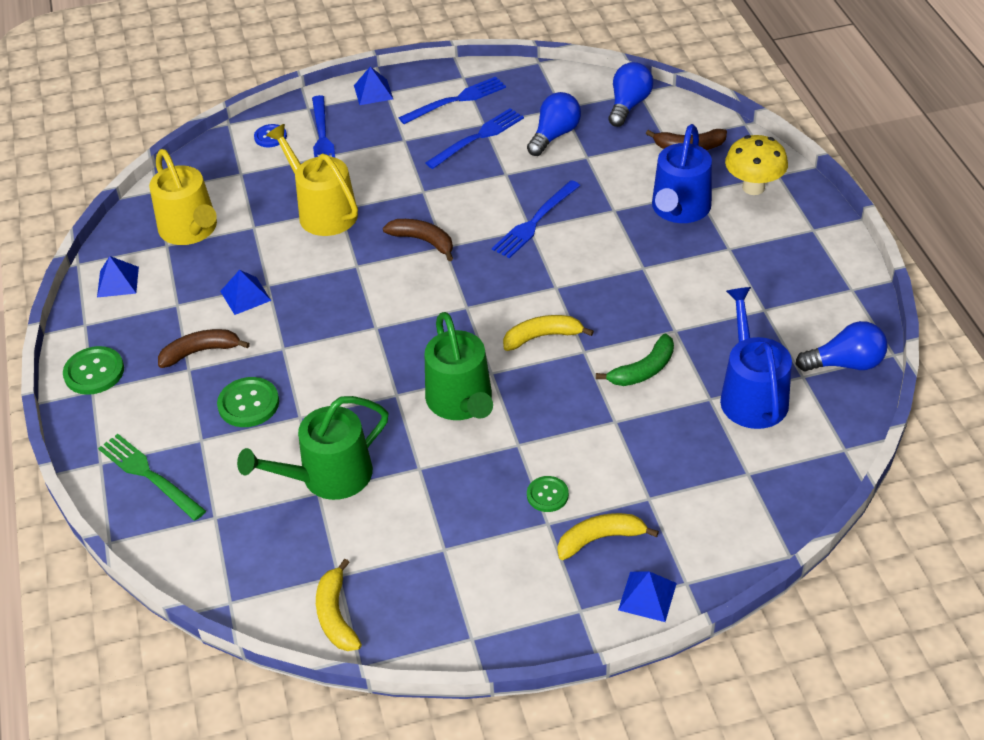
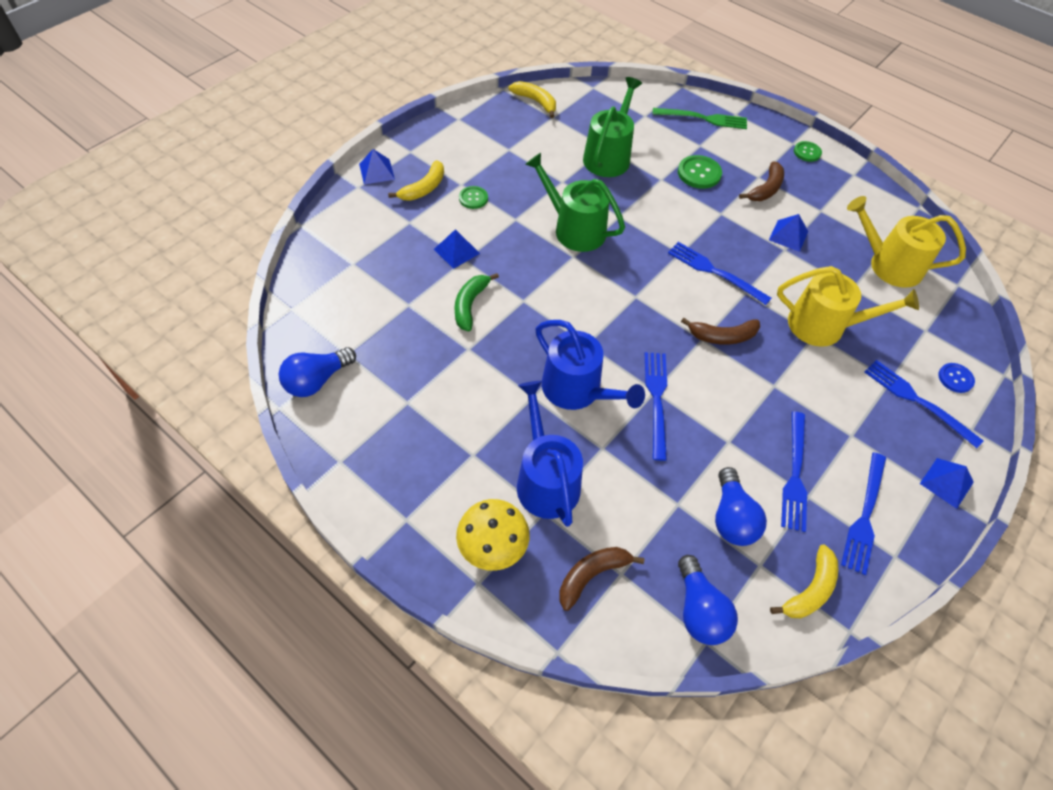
camera: 140 degrees right, 10 degrees up
(94, 372) = (807, 152): green button -> green button, size x0.64
(118, 282) = (877, 208): blue pyramid -> blue pyramid (456, 251)
(363, 295) = (714, 272): none -> blue fork
(542, 337) = (561, 298): yellow banana -> yellow banana (810, 590)
(751, 395) = (379, 321): blue watering can -> blue watering can (577, 390)

